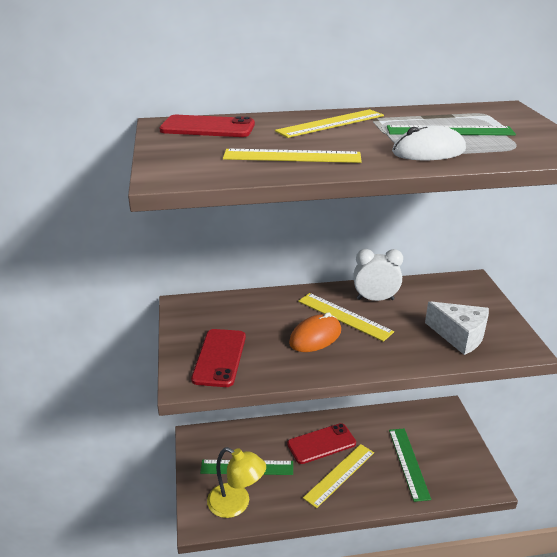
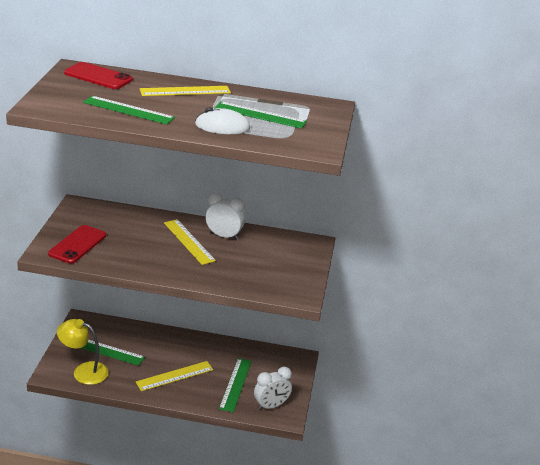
camera: 15 degrees right, 0 degrees up
(236, 504) = (84, 371): yellow lamp -> yellow lamp turned 150 degrees clockwise
(292, 156) = (128, 110): yellow ruler -> green ruler
(315, 336) = (155, 249): orange mouse -> none
(321, 444) = (176, 352): red phone -> none
(459, 336) = (262, 276): white cheese -> none
(462, 477) = (271, 406): none -> white clock

